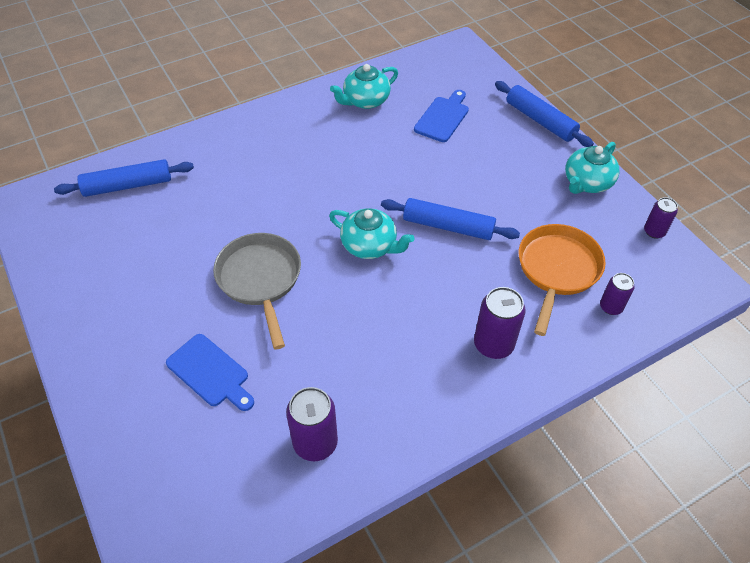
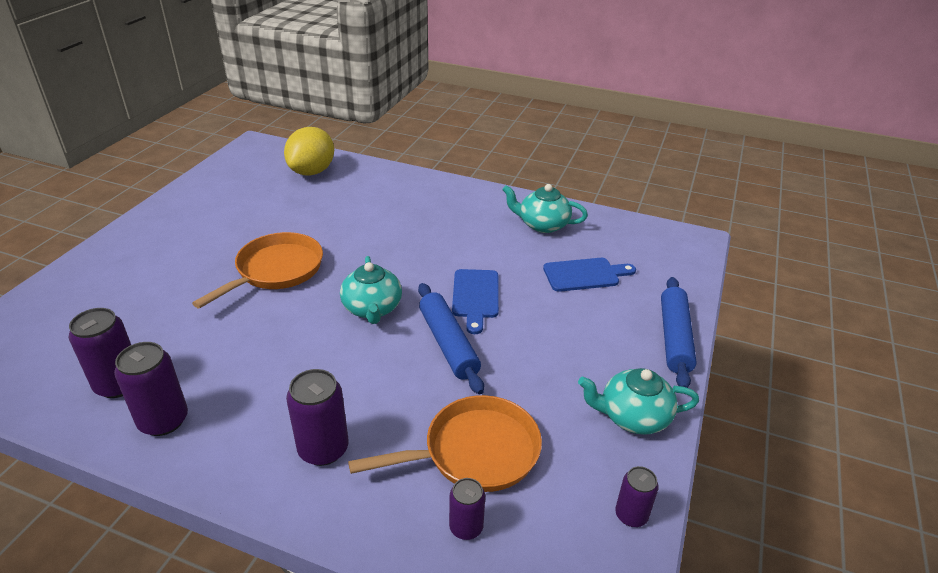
camera: 50 degrees right, 15 degrees down
(128, 185) = (312, 171): blue rolling pin -> yellow lemon
(210, 372) = (158, 293): blue cutting board -> blue cutting board (475, 296)
(260, 279) = (276, 270): grey pan -> orange pan
(386, 427) = (163, 420): none -> purple can

